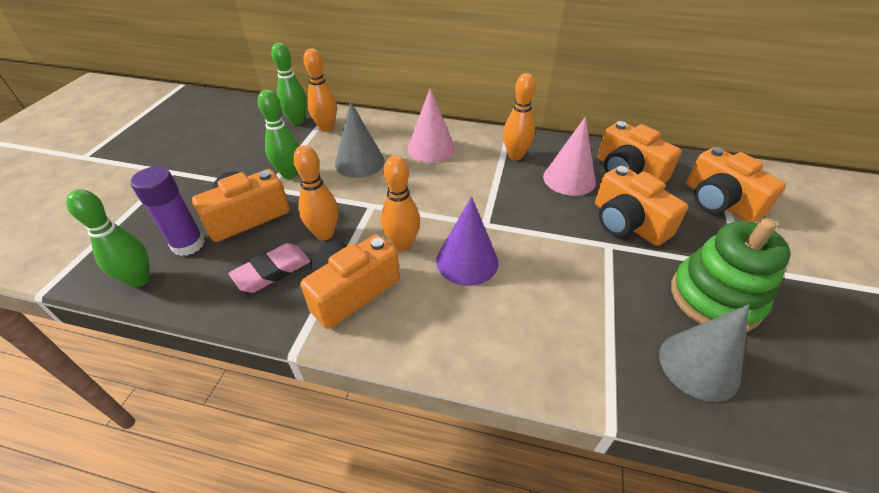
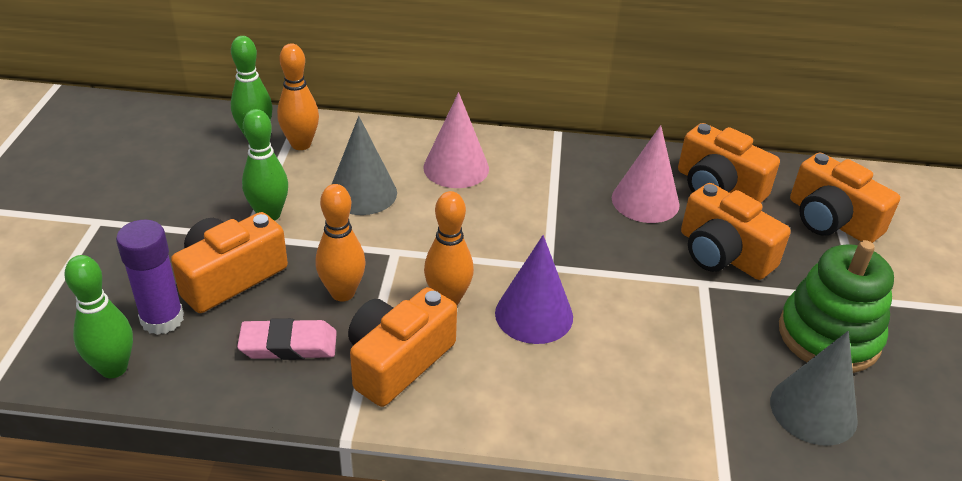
camera: 10 degrees left, 5 degrees down
(272, 271) = (288, 345): pink eraser -> pink eraser turned 45 degrees clockwise
(515, 156) = (571, 173): orange bowling pin -> none

